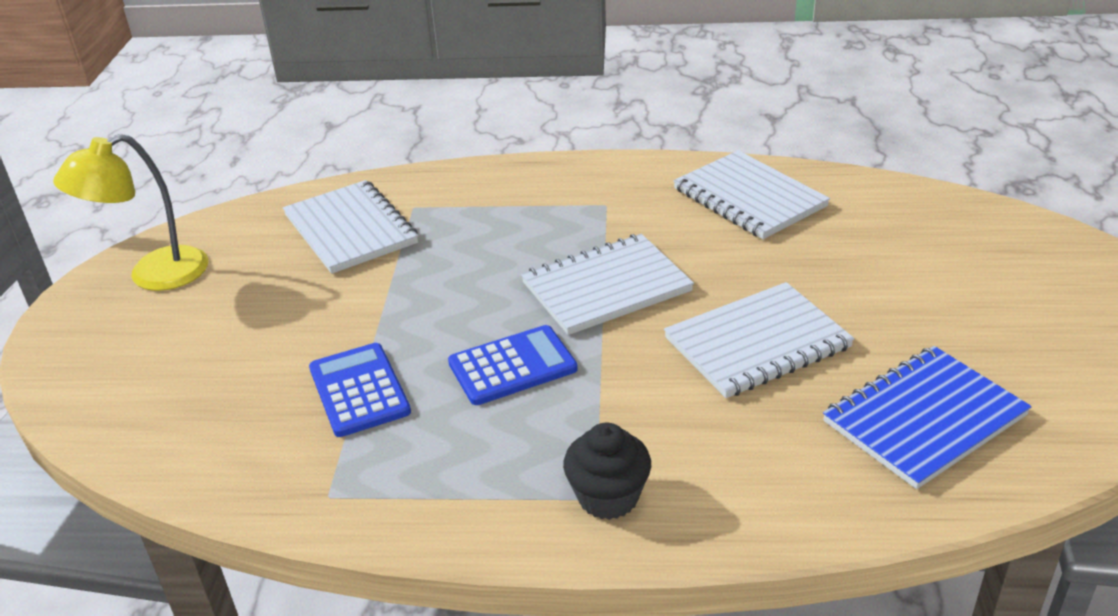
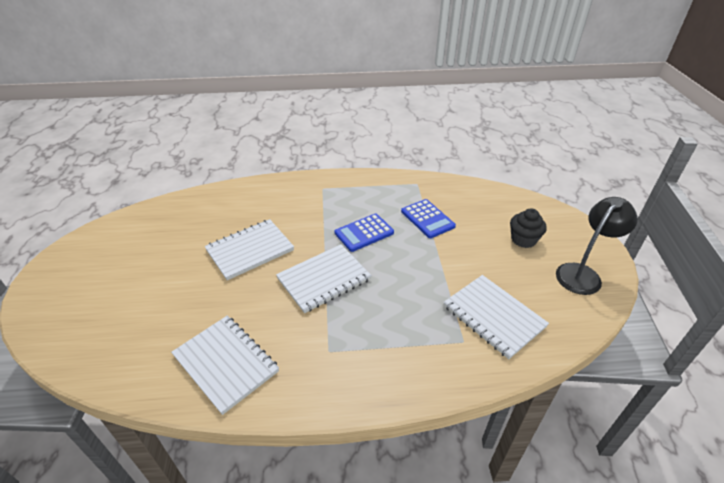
camera: 170 degrees right, 5 degrees up
(153, 275) = (583, 274): yellow lamp -> black lamp
(608, 497) = (318, 188): black cupcake -> black cupcake (523, 239)
(924, 419) = (191, 220): blue notebook -> none

